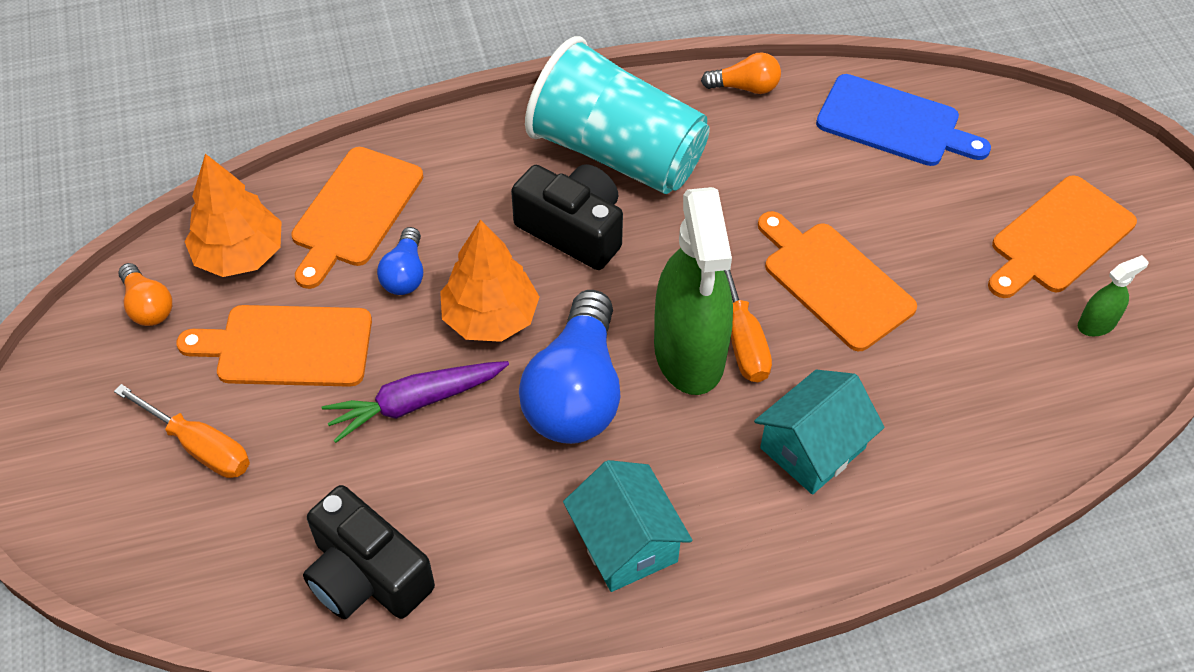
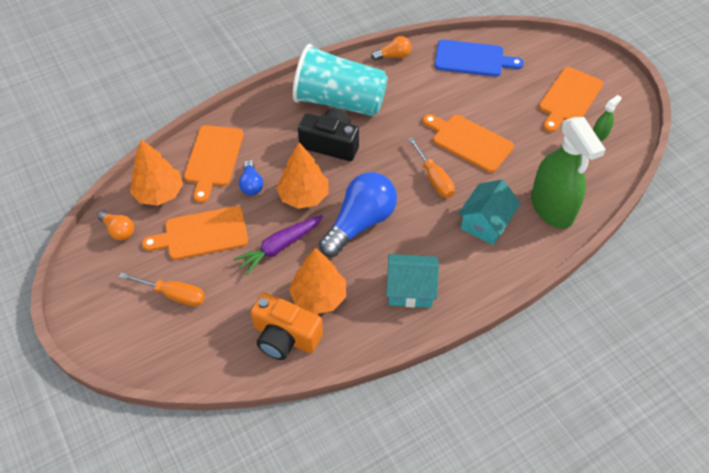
camera: 15 degrees left, 0 degrees up
(367, 575) = (285, 337): black camera -> orange camera
(452, 515) = (318, 297): none -> orange tree
(576, 392) = (360, 223): blue light bulb -> blue light bulb turned 135 degrees counterclockwise
(626, 543) = (410, 289): turquoise house -> turquoise house turned 45 degrees counterclockwise
(689, 353) = (410, 191): green spray bottle -> green spray bottle (552, 208)

